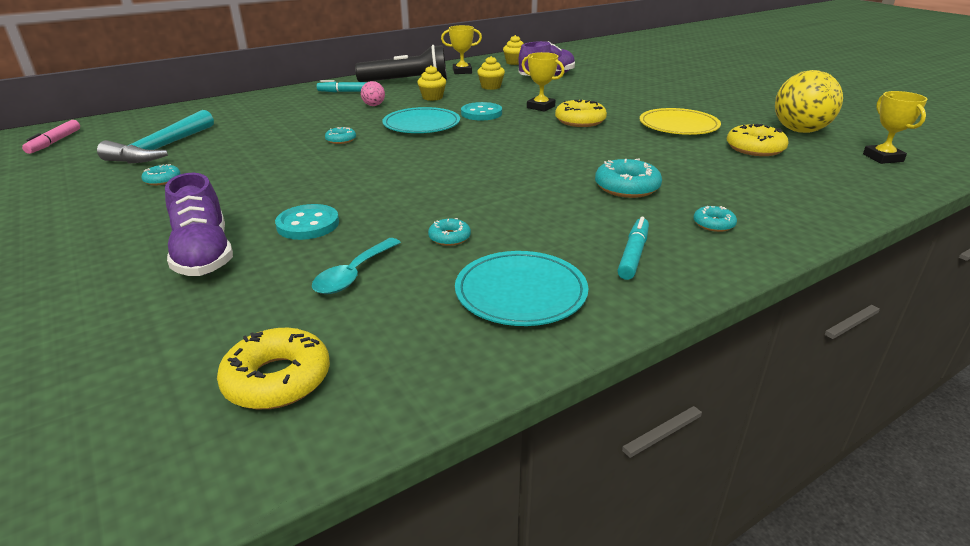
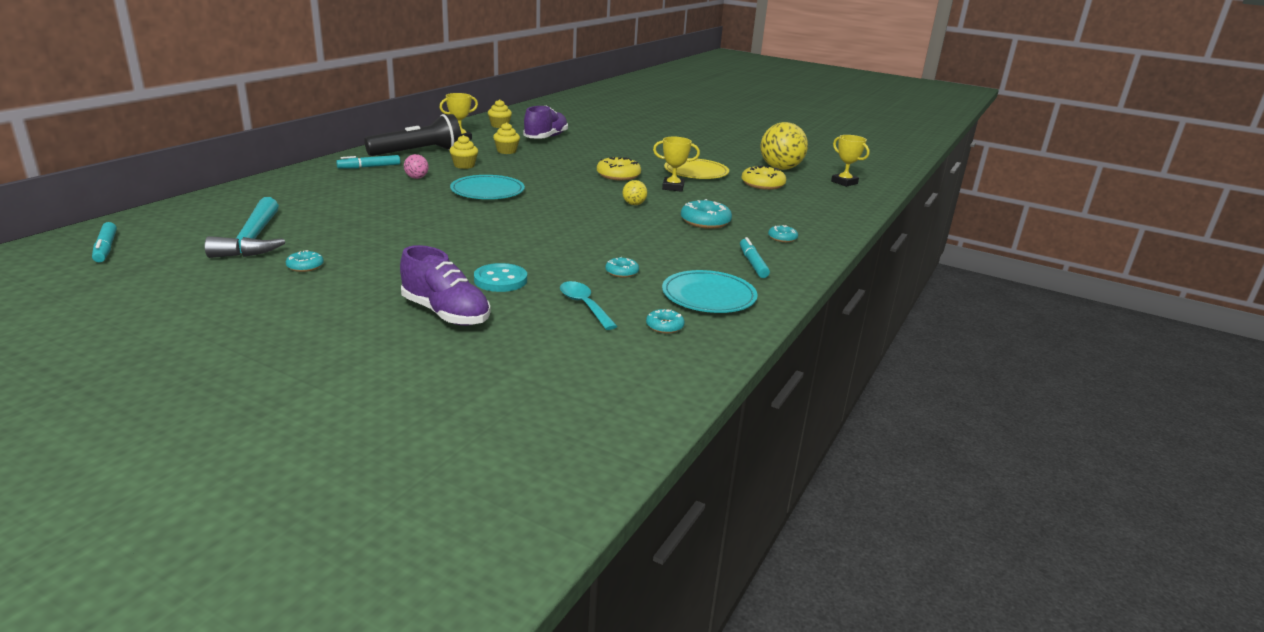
camera: 30 degrees left, 5 degrees down
(54, 142) = (106, 248): pink marker -> turquoise marker
(277, 379) = (616, 369): yellow donut -> none
(341, 140) = (430, 212): turquoise donut -> turquoise donut (664, 326)
(353, 274) = (584, 305): turquoise spoon -> turquoise spoon turned 150 degrees clockwise
(481, 113) = (528, 176): turquoise button -> none
(540, 107) = (573, 166): yellow trophy -> yellow trophy (673, 187)
(560, 155) = (634, 204): none -> yellow ball

